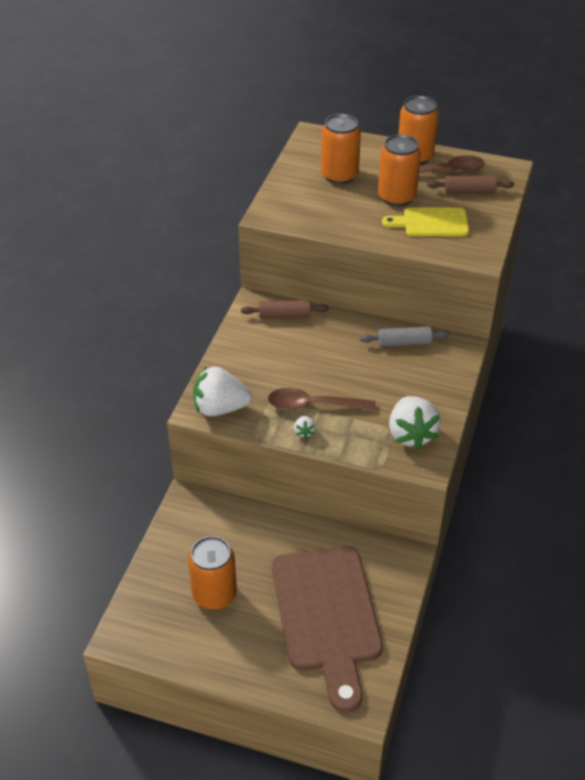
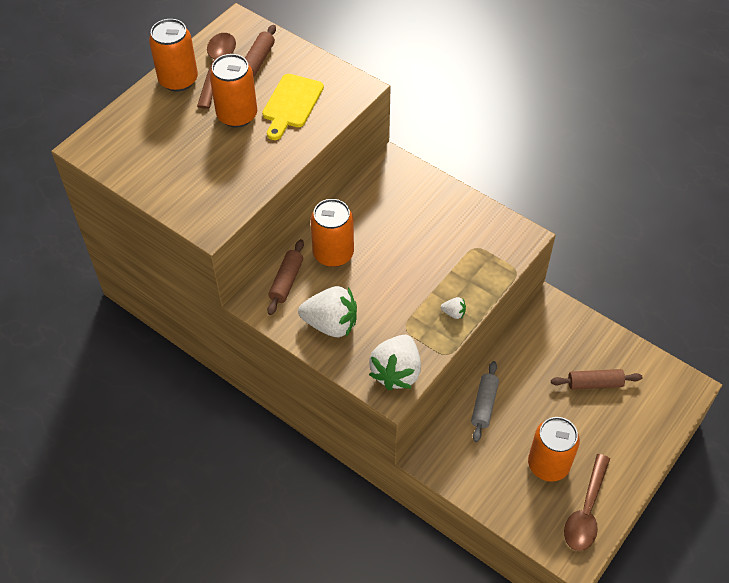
camera: 70 degrees left, 10 degrees up
(313, 405) = (422, 296): brown spoon -> brown spoon (586, 511)
(327, 615) = (594, 383): brown cutting board -> brown rolling pin
(339, 175) = (174, 147): orange can -> orange can (333, 254)
(404, 342) = (368, 201): grey rolling pin -> grey rolling pin (484, 404)
(411, 434) = (485, 235): white strawberry -> white strawberry (331, 324)

